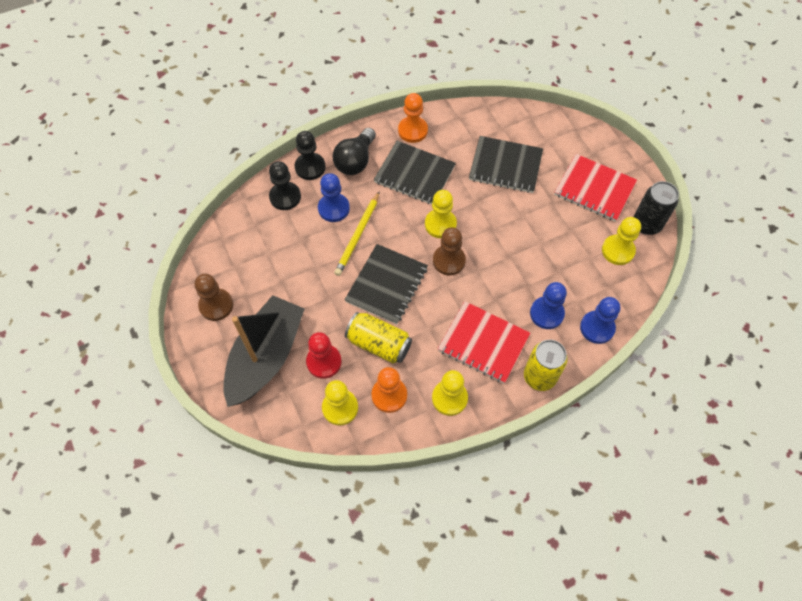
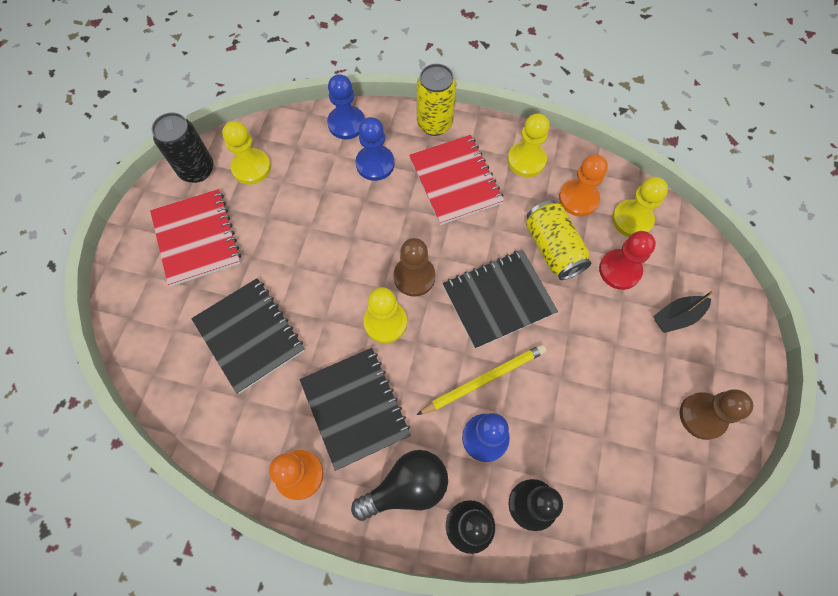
camera: 140 degrees left, 5 degrees up
(266, 357) = (677, 317): black boat -> black boat, size x0.42

